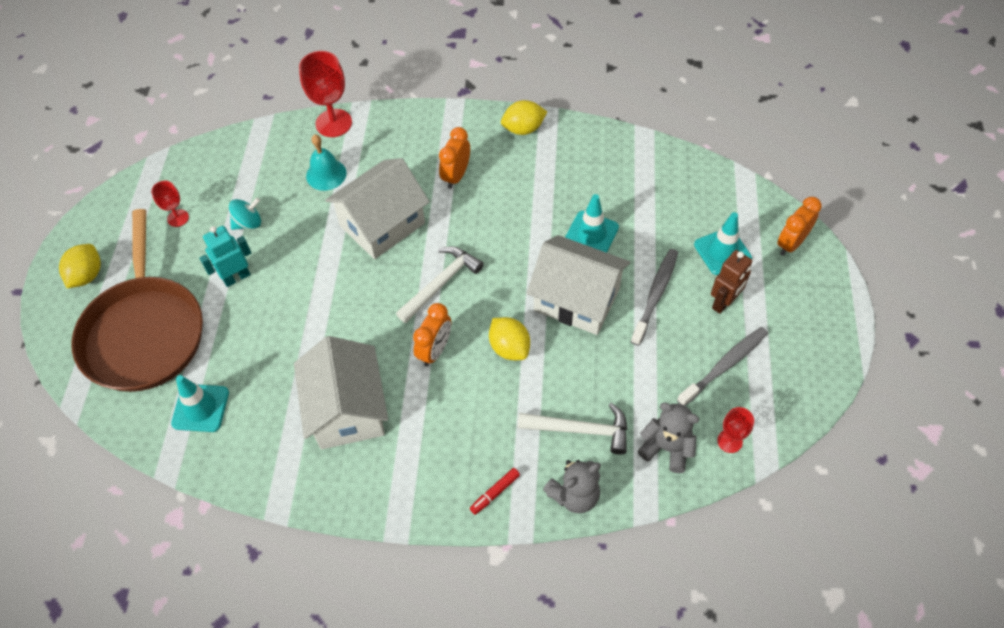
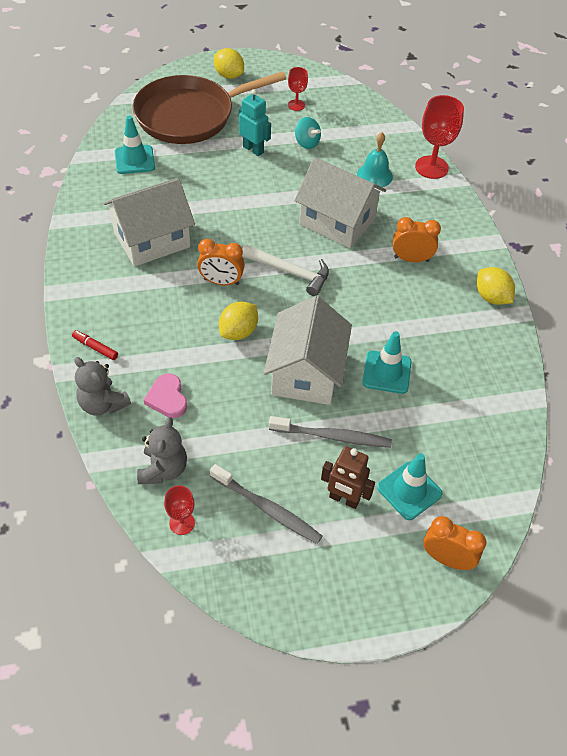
camera: 70 degrees right, 5 degrees down
(87, 275) = (229, 75): yellow lemon -> yellow lemon turned 45 degrees clockwise
(580, 430) = (167, 398): white hammer -> pink heart

